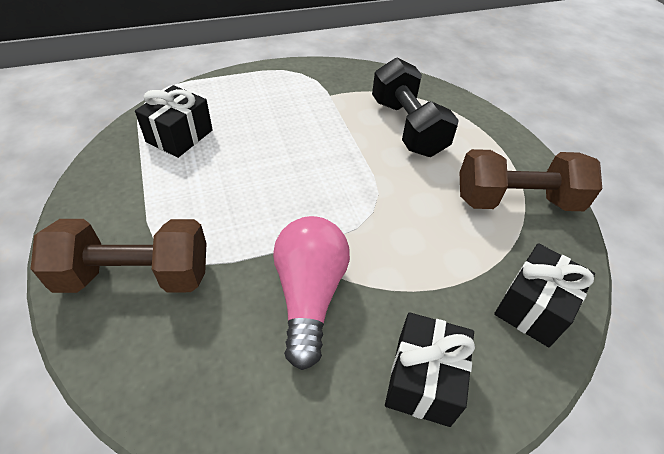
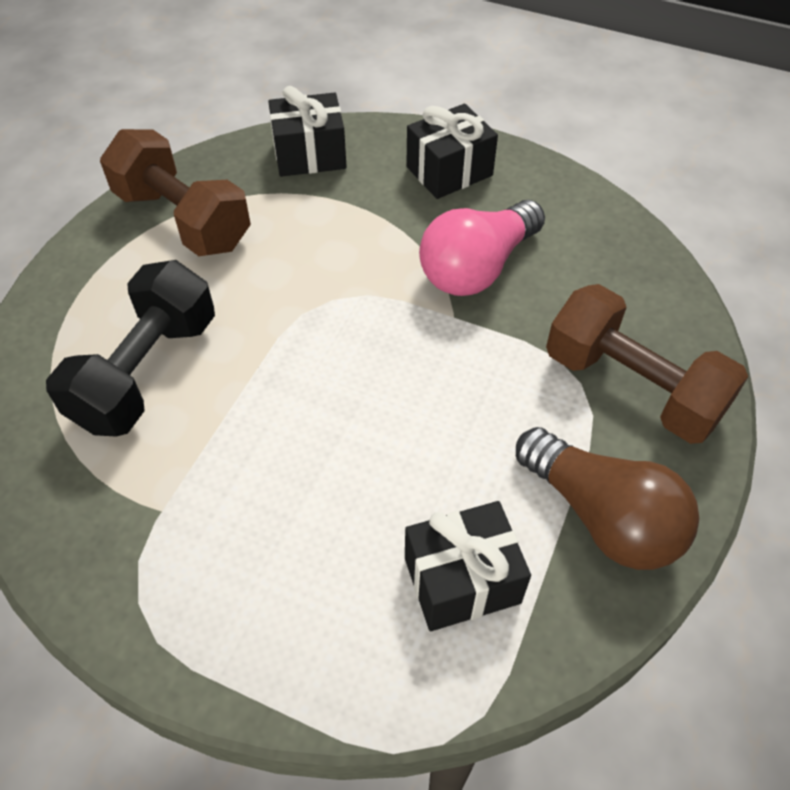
camera: 135 degrees left, 5 degrees up
(121, 193) = (602, 516): none -> brown light bulb

